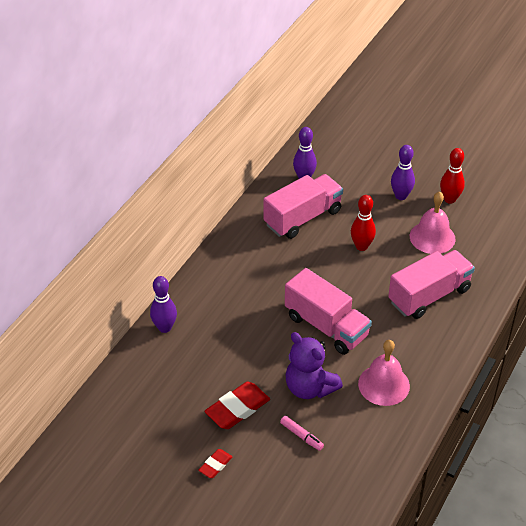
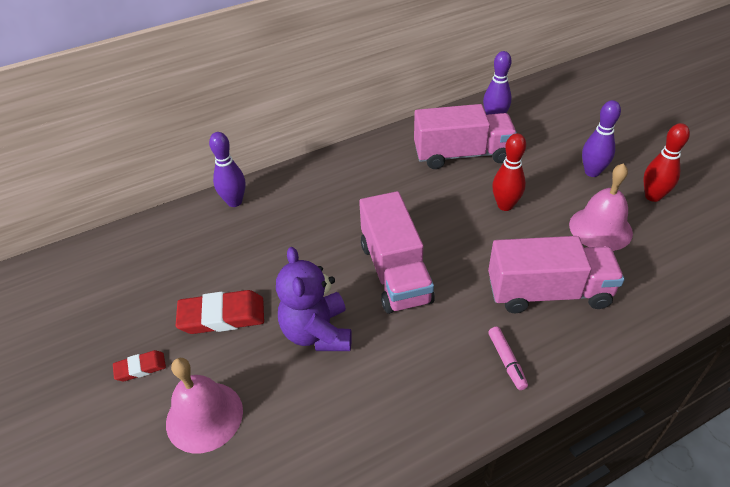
camera: 35 degrees right, 0 degrees up
(301, 436) = (258, 385): pink marker -> pink marker (506, 361)
(383, 384) = (406, 374): pink bell -> pink bell (204, 416)

